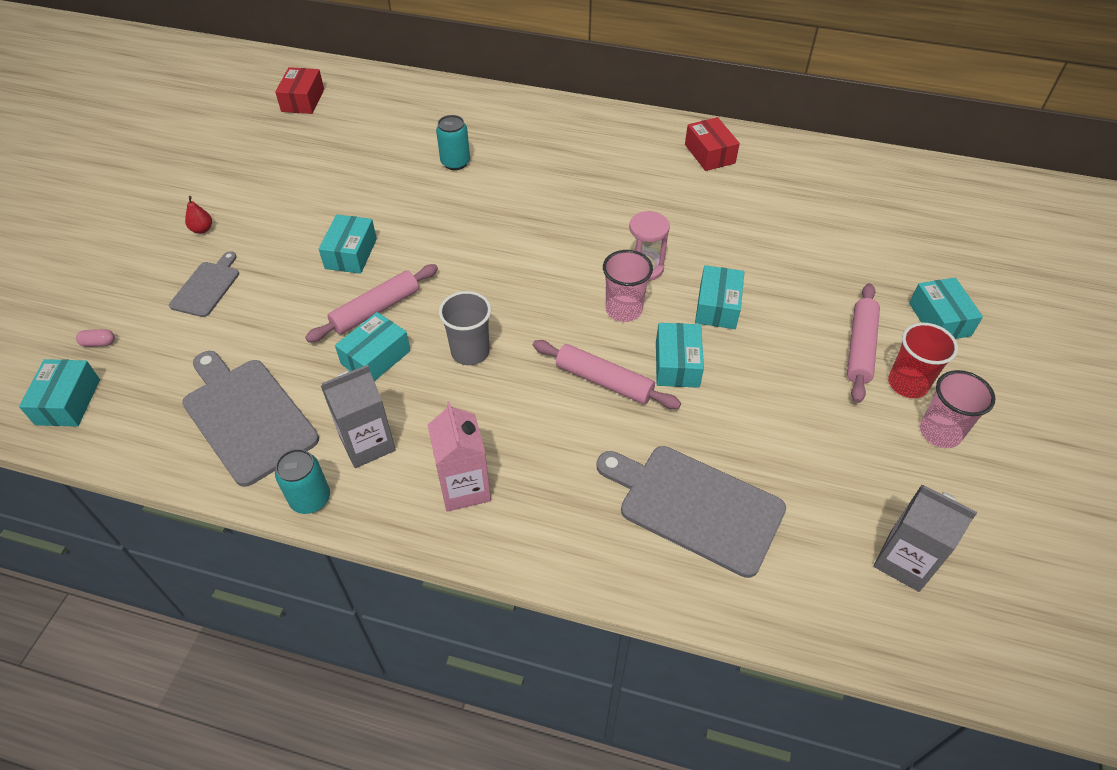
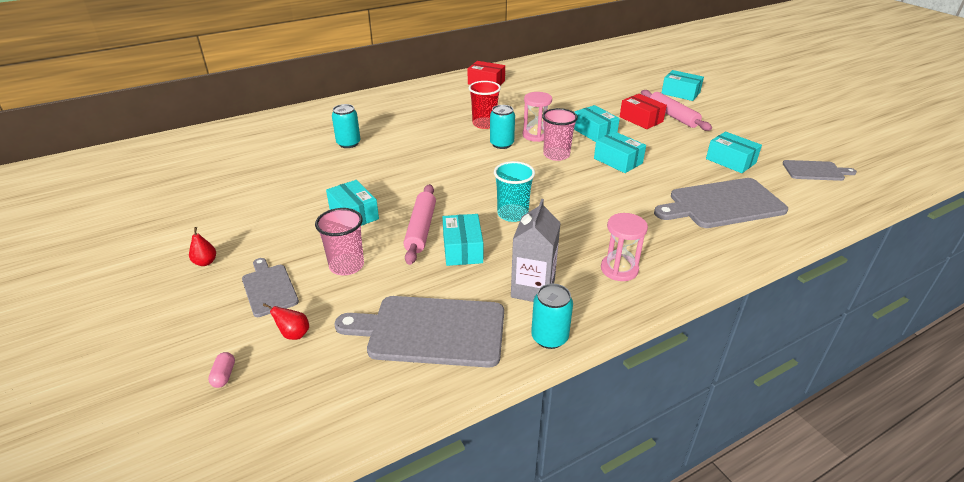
camera: 45 degrees left, 15 degrees down
(68, 402) = (259, 427): turquoise box -> turquoise box (730, 161)
(99, 343) = (224, 375): pink capsule -> pink capsule turned 45 degrees counterclockwise
(170, 343) = (294, 334): none -> red pear
(303, 100) = (173, 162): red box -> red box (641, 119)
(464, 487) = (619, 269): pink carton -> pink hourglass
(470, 352) = (512, 214): grey cup -> turquoise cup
(591, 256) = (501, 144): none -> turquoise can
(604, 381) = (599, 185): pink rolling pin -> none
(904, 561) = (815, 171): grey carton -> grey cutting board
(907, 384) = (709, 118): red cup -> red cup (484, 124)
(940, 432) = (747, 126): pink cup -> pink cup (346, 266)

